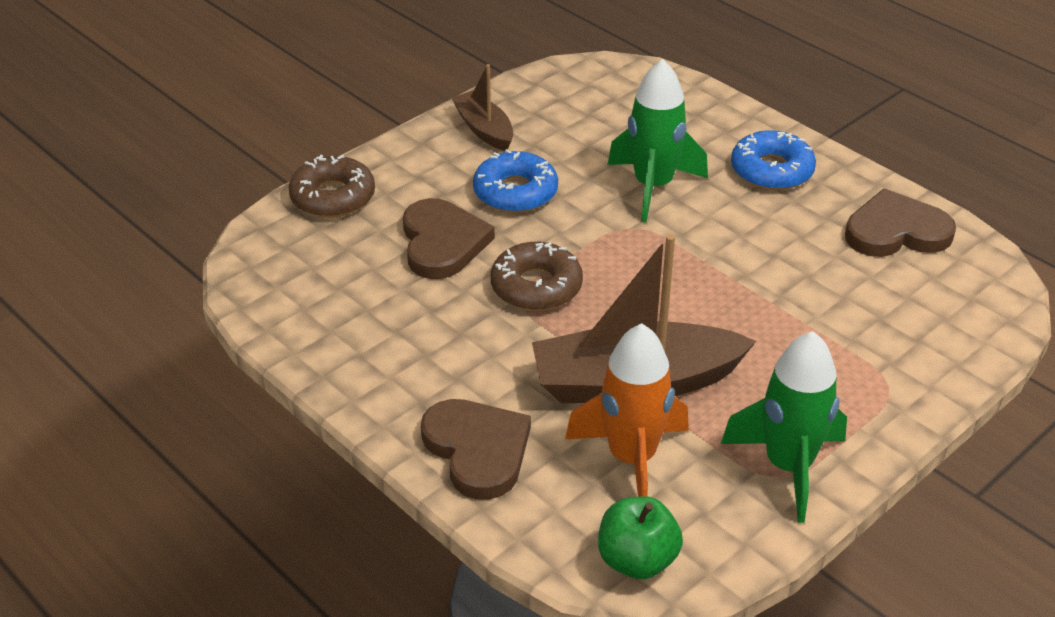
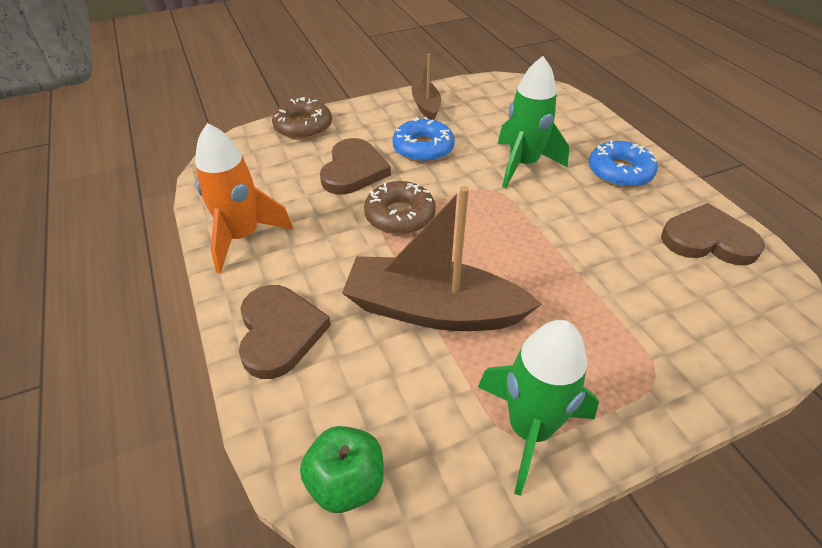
camera: 20 degrees right, 5 degrees up
(632, 458) = (395, 377): orange rocket -> orange rocket (242, 237)

